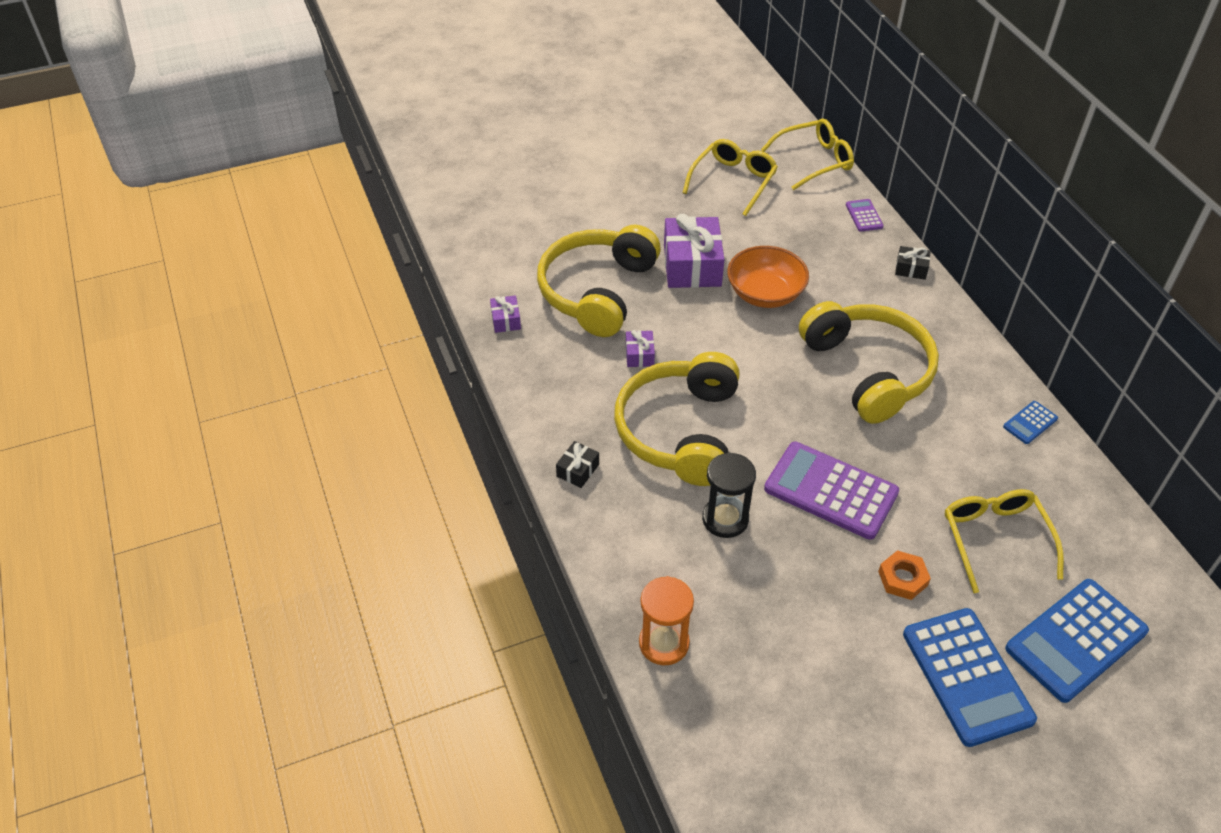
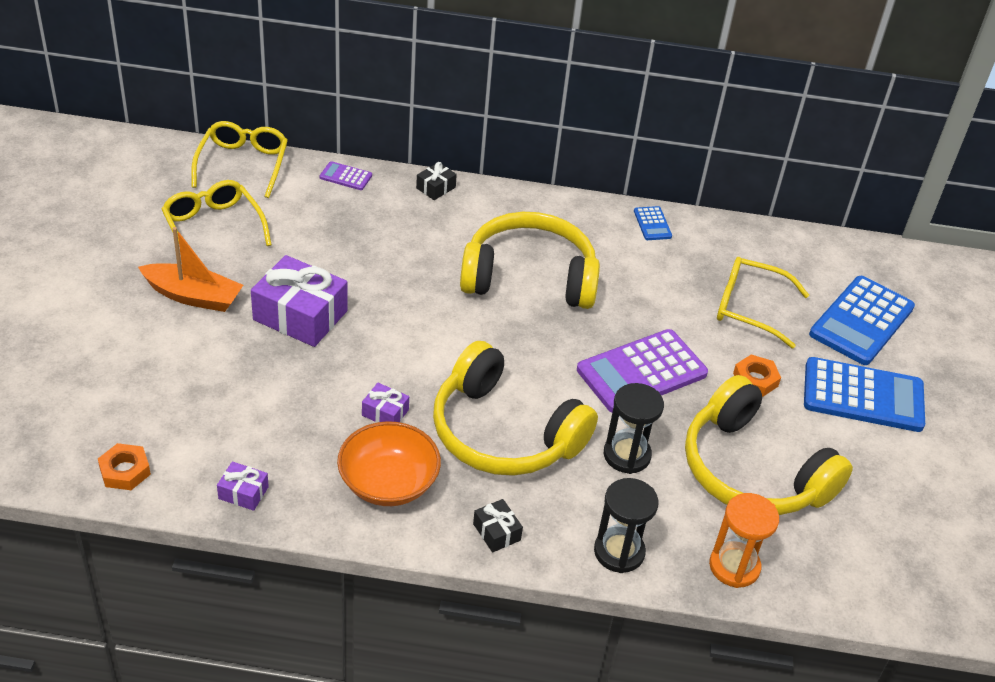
camera: 65 degrees left, 5 degrees down
(479, 258) = (125, 471): none -> orange nut
(597, 291) = (270, 400): yellow headphones -> yellow headphones (752, 471)
(617, 555) = (619, 552): none -> black hourglass
(658, 207) = (193, 296): none -> orange boat
(765, 294) = (383, 288): orange bowl -> orange bowl (388, 483)
(1076, 640) = (861, 321): blue calculator -> blue calculator turned 45 degrees clockwise

